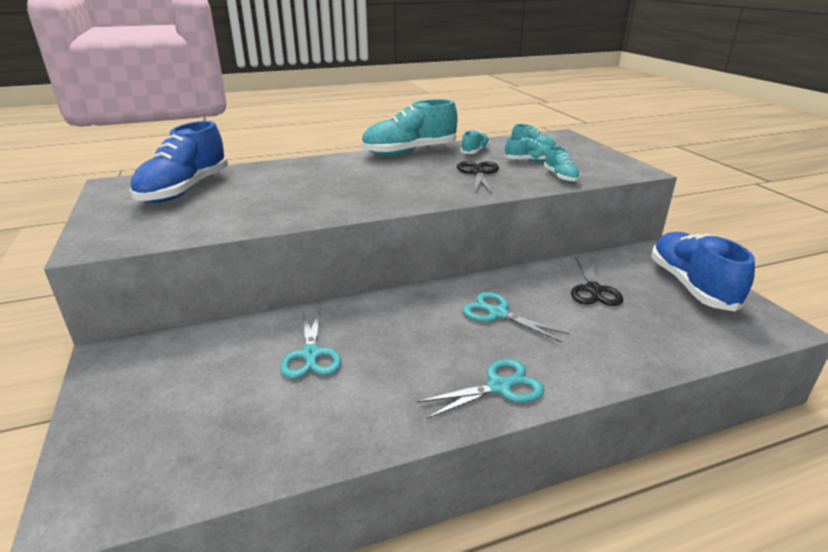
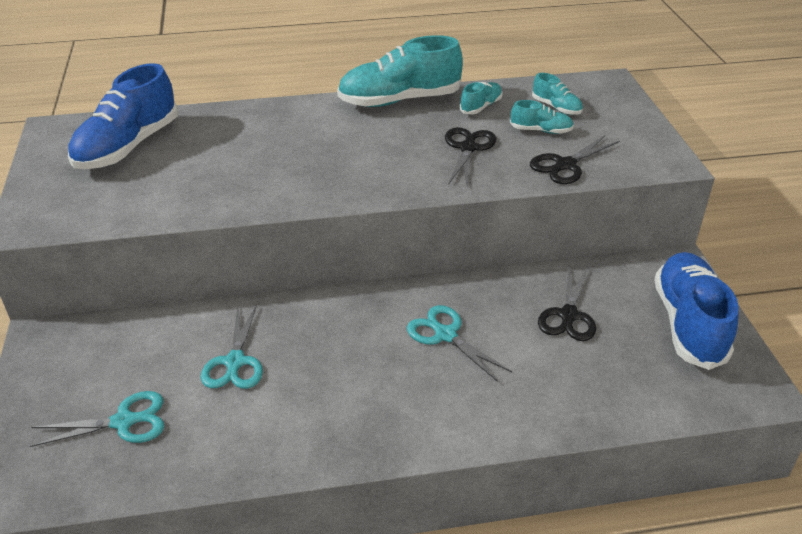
camera: 10 degrees right, 10 degrees up
(499, 387) = (411, 426): turquoise scissors -> turquoise scissors (123, 422)
(560, 177) = (565, 165): turquoise shoe -> black scissors

